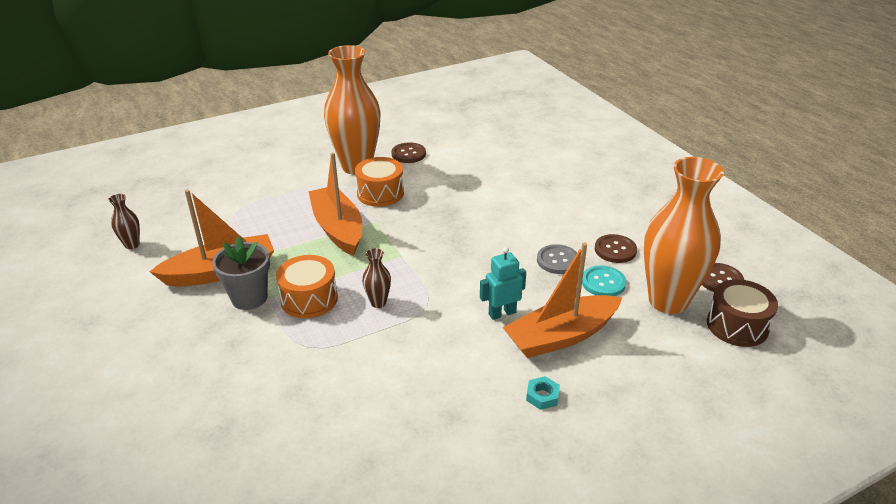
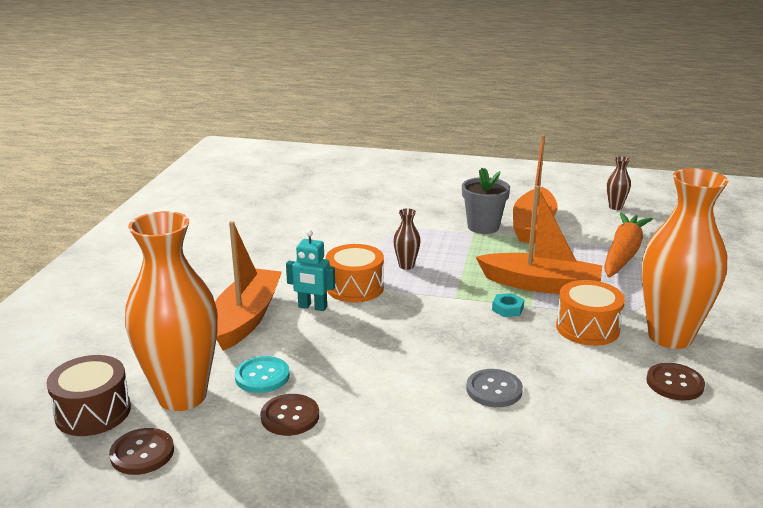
camera: 130 degrees right, 10 degrees down
(242, 213) = (623, 254): none -> orange carrot
(309, 299) = (450, 244): orange drum -> orange drum (355, 287)
(502, 313) = (312, 307): turquoise robot -> turquoise robot turned 90 degrees clockwise
(542, 396) = (215, 283): turquoise nut -> turquoise nut (507, 309)
(557, 260) = (330, 370): grey button -> grey button (494, 390)

